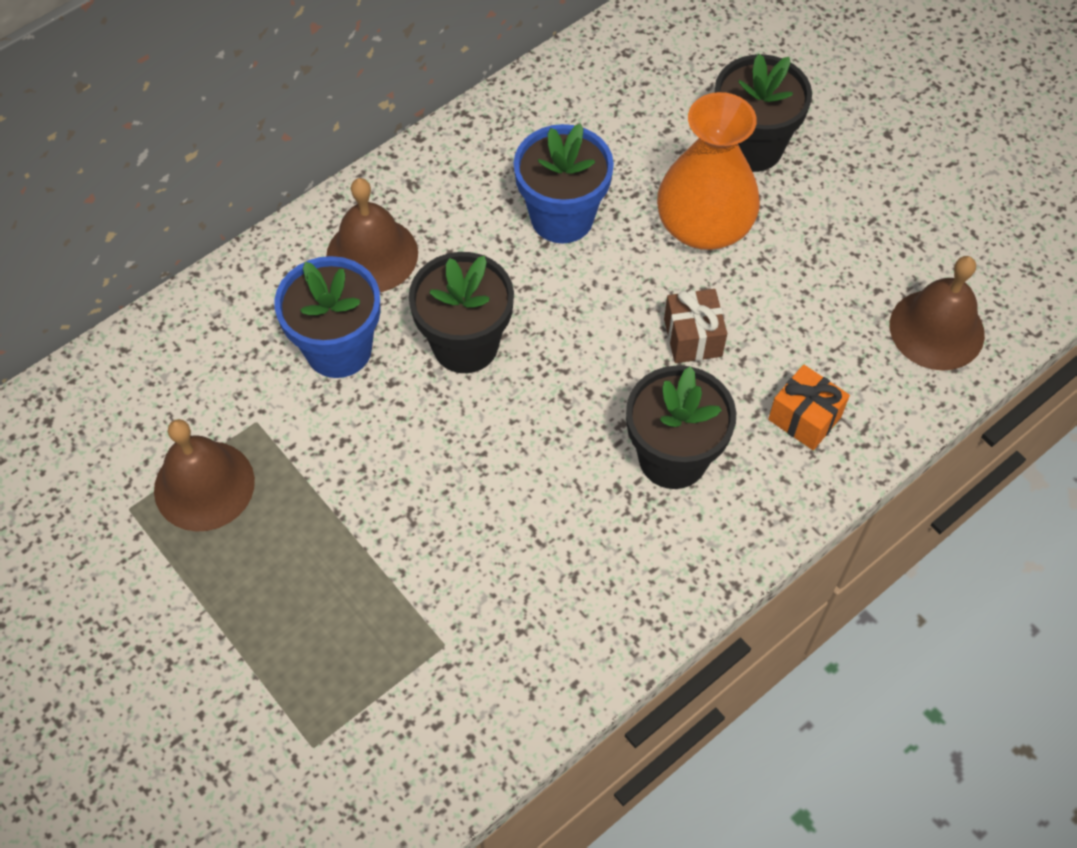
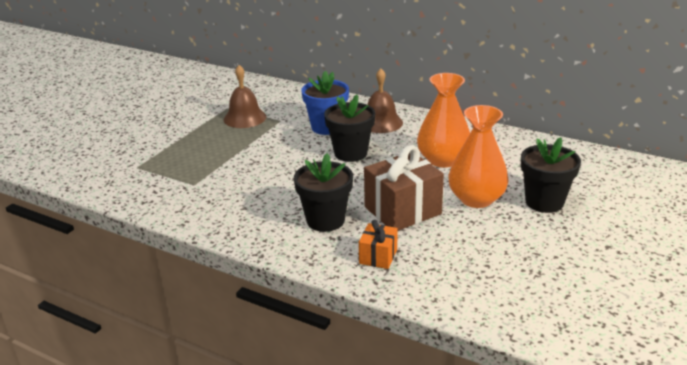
camera: 70 degrees right, 30 degrees down
(562, 217) = (443, 160): blue flower pot -> orange vase
(692, 337) = (402, 210): brown gift -> brown gift, size x1.91
(936, 329) = (478, 293): brown bell -> none

